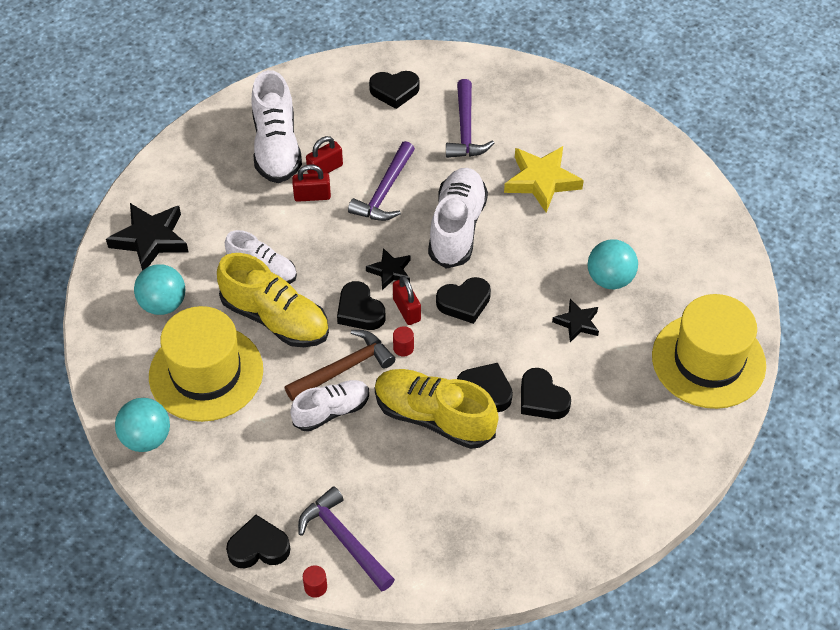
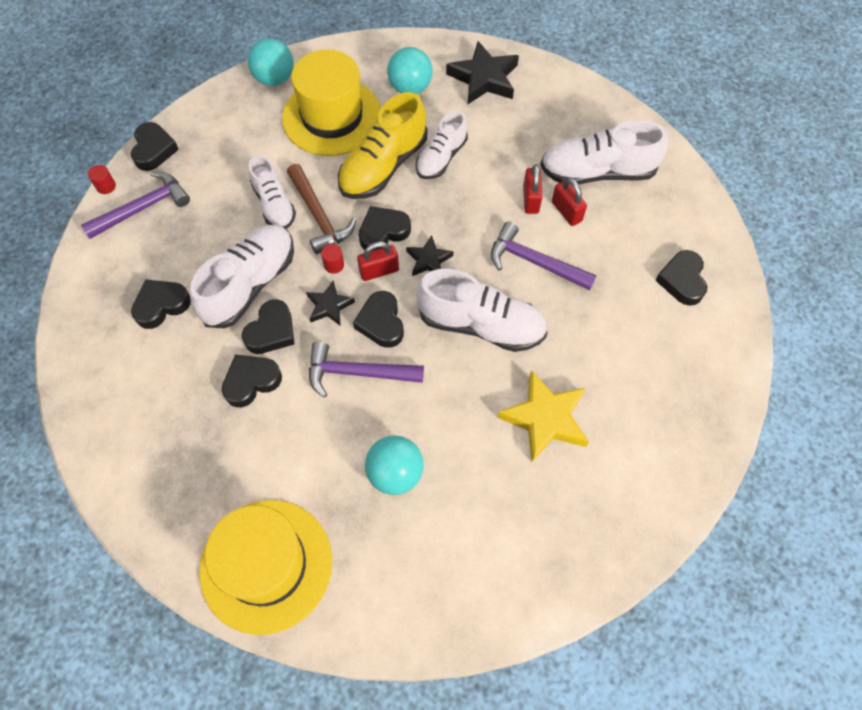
camera: 95 degrees right, 10 degrees up
(434, 417) = (250, 284): yellow shoe -> white shoe
(465, 129) = (625, 347): purple hammer -> purple hammer (358, 373)
(468, 494) = (161, 305): none -> black heart
(577, 323) = (340, 429): black star -> black star (329, 306)

